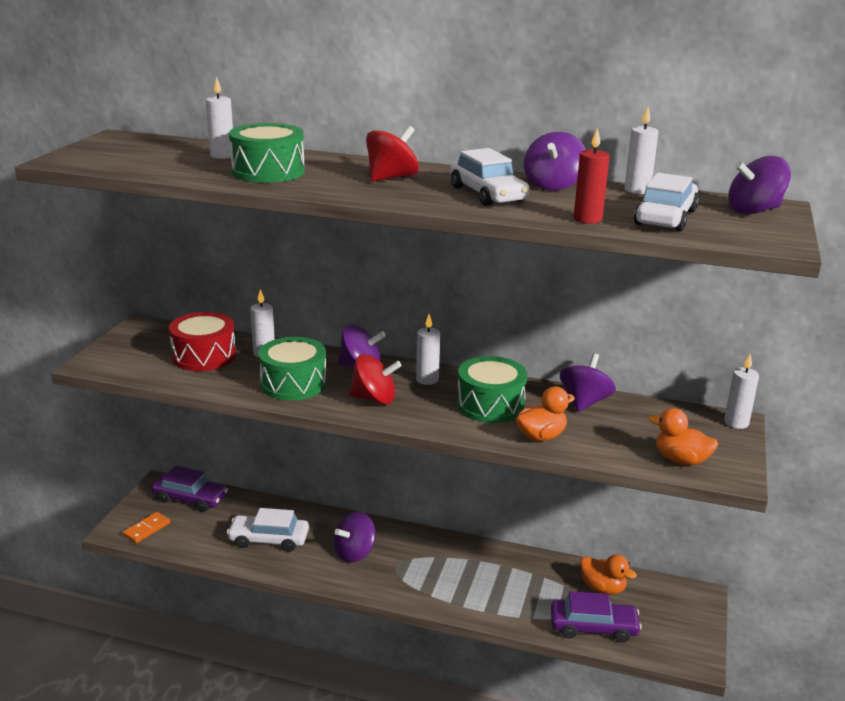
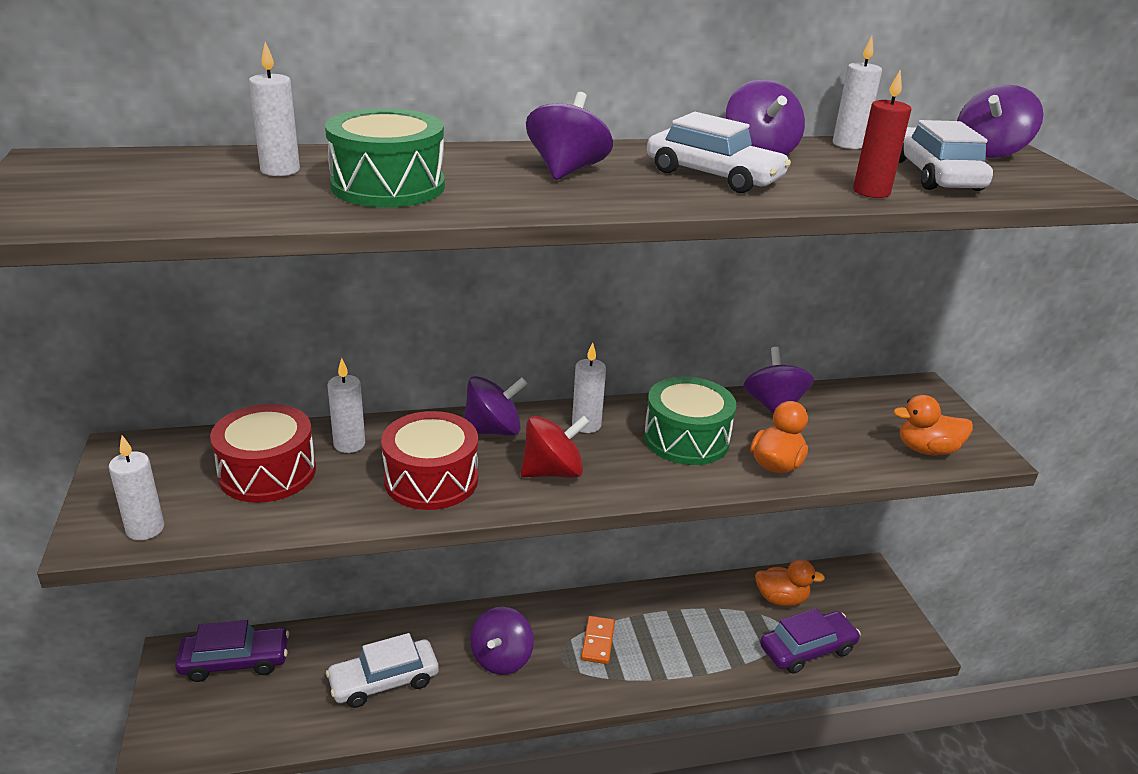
camera: 30 degrees left, 5 degrees up
(147, 529) = (203, 731): orange domino -> orange domino (598, 642)
(293, 383) = (431, 479): green drum -> red drum
(391, 178) = (567, 170): red spinning top -> purple spinning top
(736, 423) = (925, 389): white candle -> white candle (145, 529)

